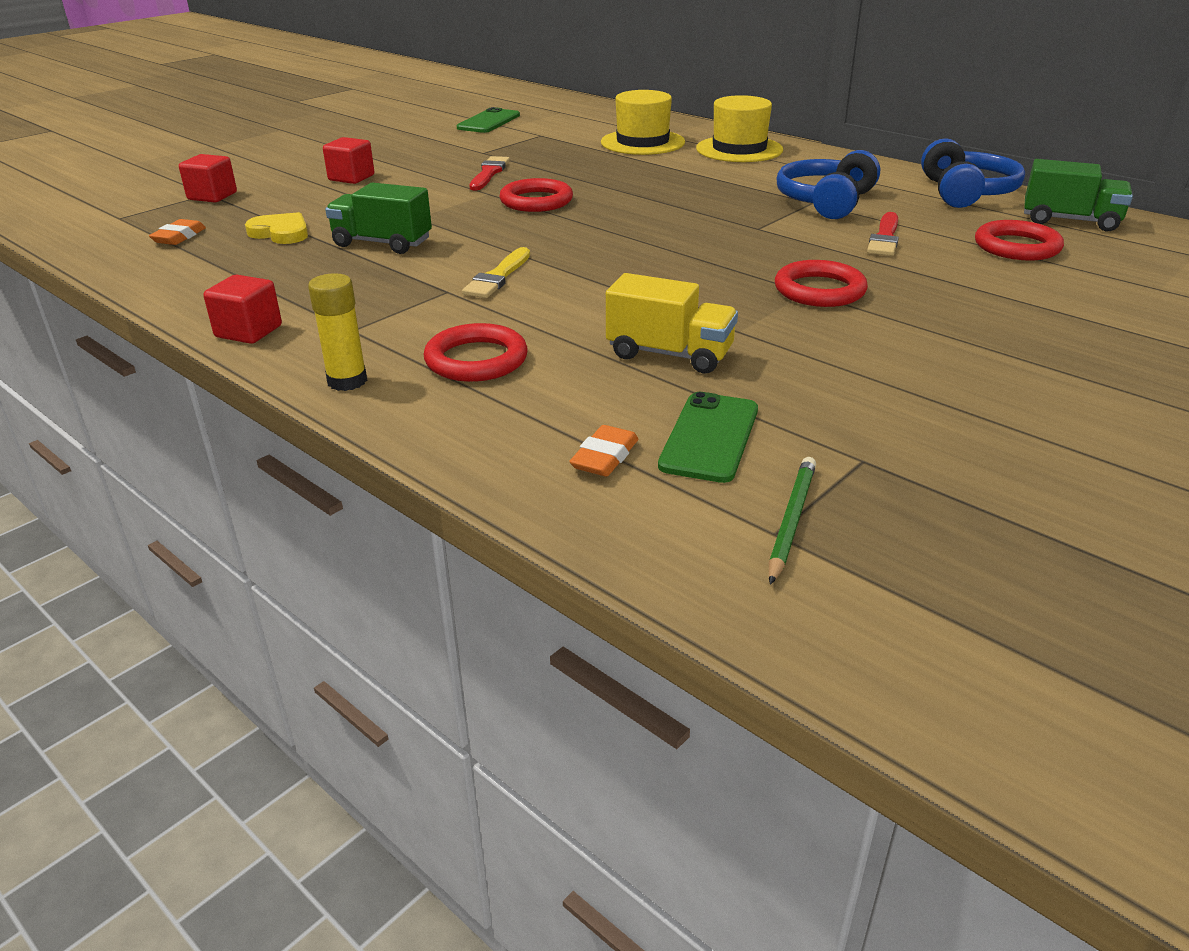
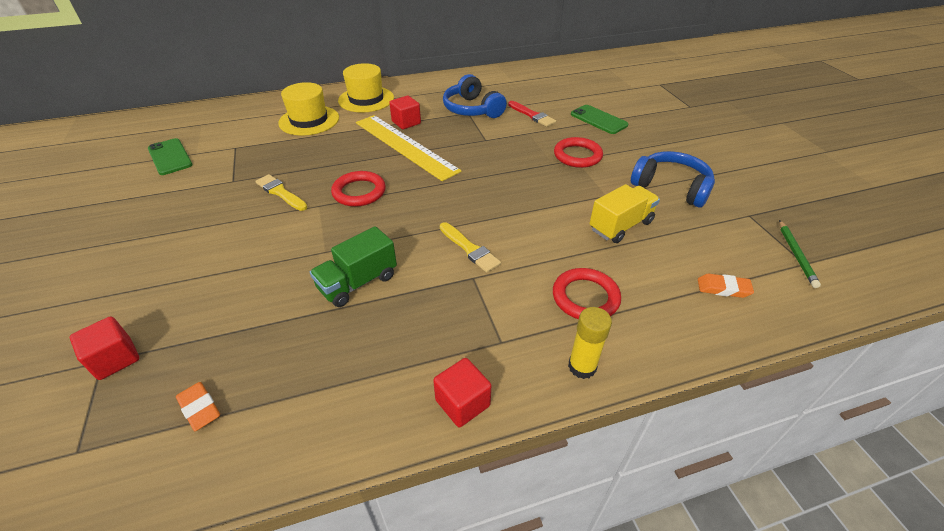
camera: 60 degrees left, 10 degrees up
(281, 233) = (272, 333): yellow heart -> none
(351, 178) = (194, 259): red cube -> red cube (406, 123)
(489, 173) = (280, 192): red brush -> yellow brush
(605, 457) = (723, 288): orange eraser -> orange eraser turned 45 degrees counterclockwise
(666, 194) = (405, 146): none -> yellow ruler
(709, 437) = (715, 248): green phone -> green phone (598, 120)
(791, 521) = (796, 255): green pencil -> green pencil turned 135 degrees counterclockwise
(966, 193) = (500, 76): blue headphones -> blue headphones (671, 187)
(1017, 247) = (570, 93): red ring -> none
(1070, 221) = (554, 72): green truck -> none

